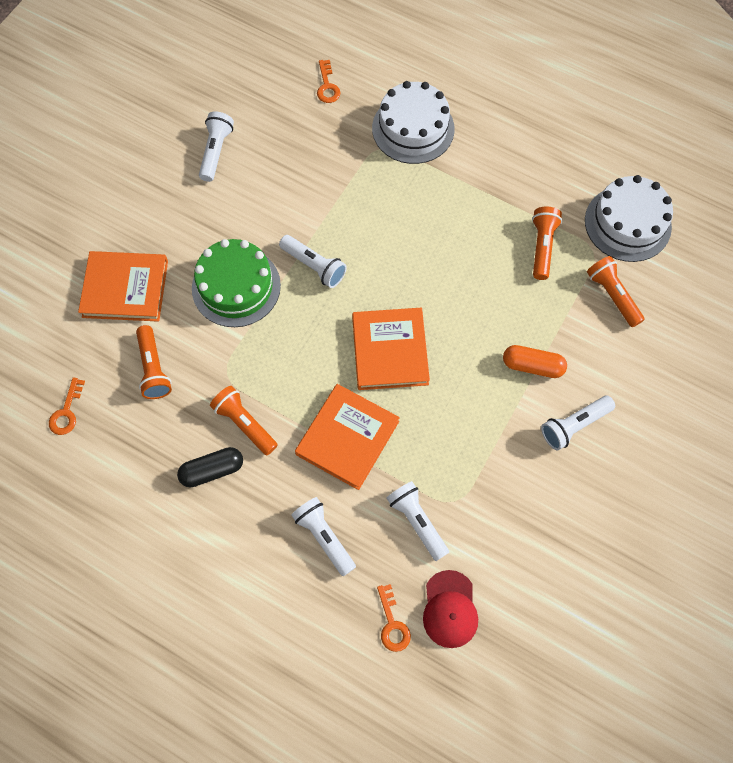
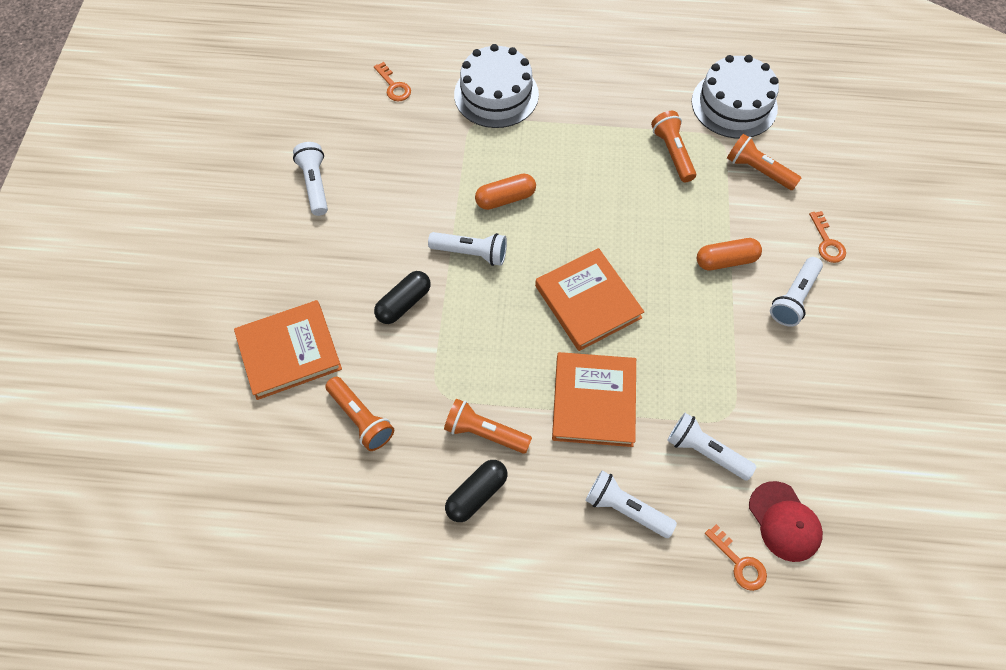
camera: 25 degrees left, 5 degrees down
(66, 412) = (289, 504): orange key -> orange key (827, 242)
(236, 286) = (404, 303): green cake -> black capsule
(369, 229) = (505, 198): none -> orange capsule

